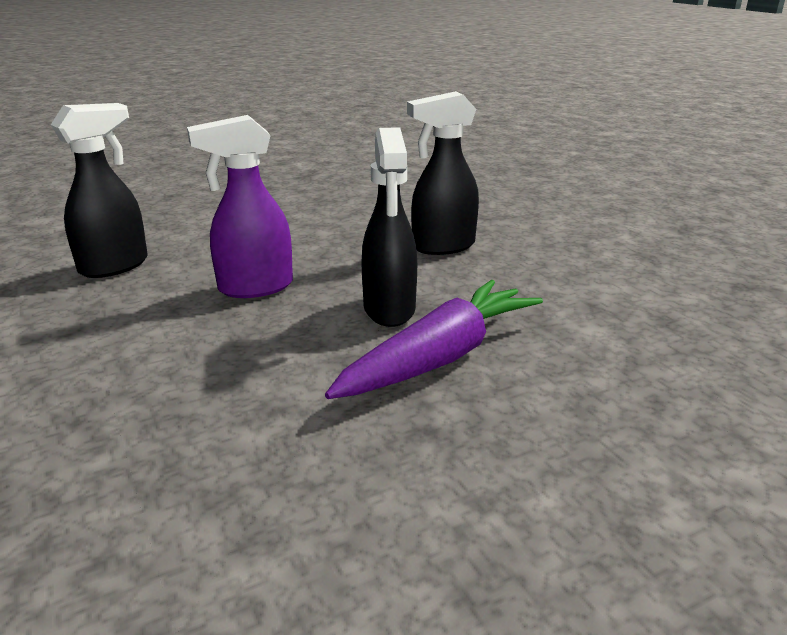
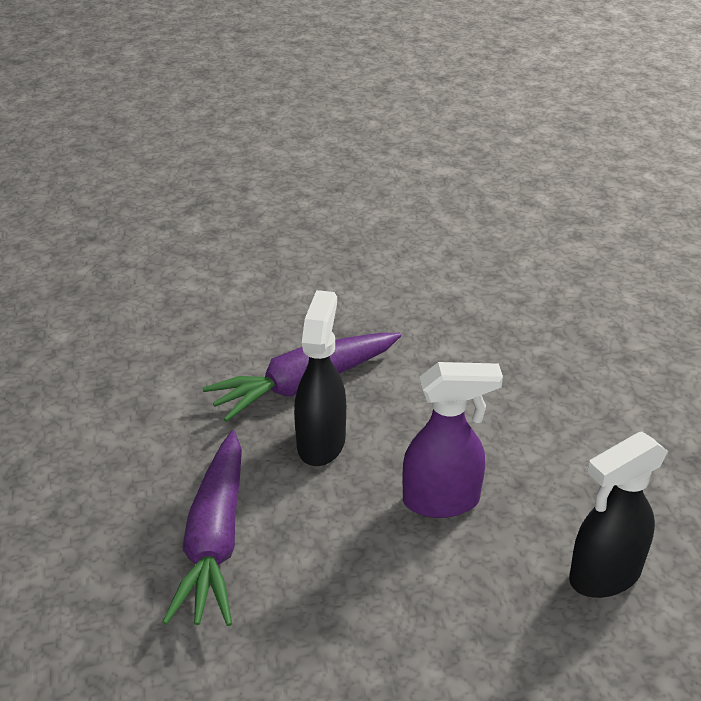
camera: 165 degrees left, 10 degrees up
(442, 246) = (215, 540): black spray bottle -> purple carrot

